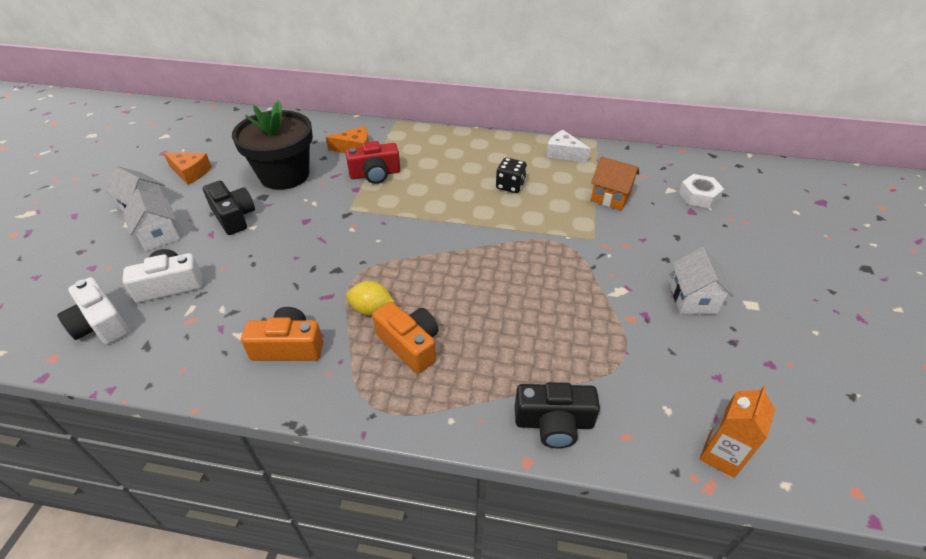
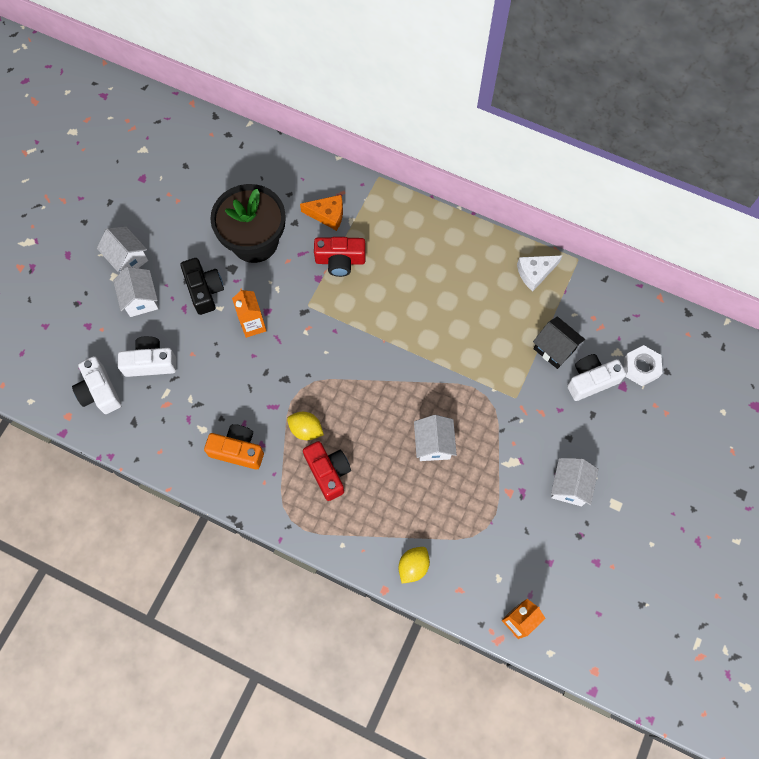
camera: 15 degrees right, 25 degrees up
(190, 172) = (168, 216): orange cheese -> none
(292, 233) = (253, 325): none -> orange carton
(410, 344) = (328, 472): orange camera -> red camera
(510, 186) = (464, 309): black dice -> none
(525, 293) = (433, 444): none -> white house
(554, 423) = (413, 566): black camera -> yellow lemon
(563, 153) = (535, 273): white cheese -> white cheese turned 75 degrees counterclockwise
(610, 197) = (554, 349): orange house -> black house
(659, 213) = (591, 380): none -> white camera

